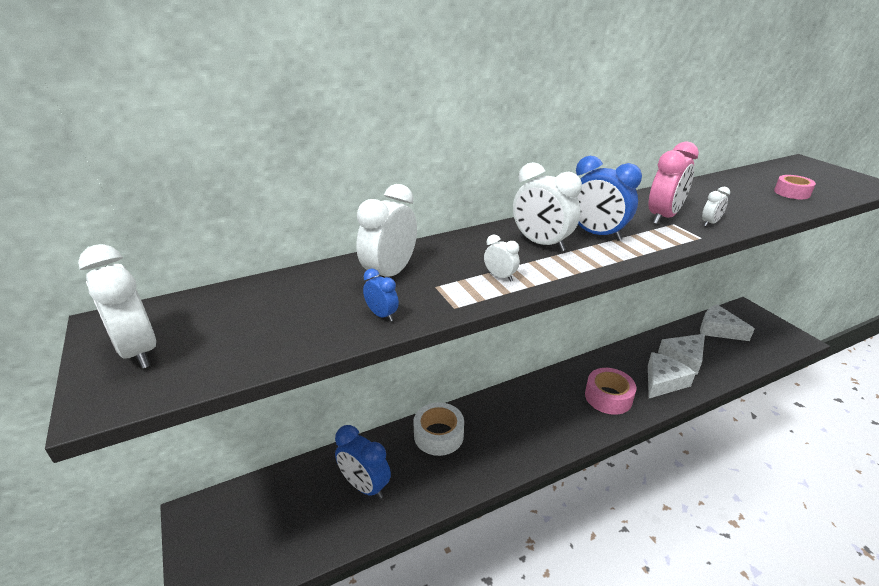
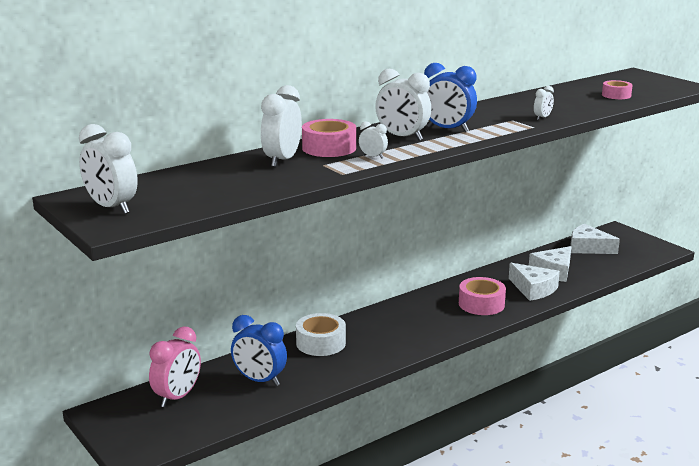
camera: 10 degrees left, 10 degrees down
(382, 315) = (287, 180): blue clock -> none
(451, 256) = (329, 148): none -> pink tape
(663, 217) = (504, 116): pink clock -> pink clock (177, 397)
(663, 381) = (533, 289): white cheese -> white cheese turned 105 degrees clockwise

